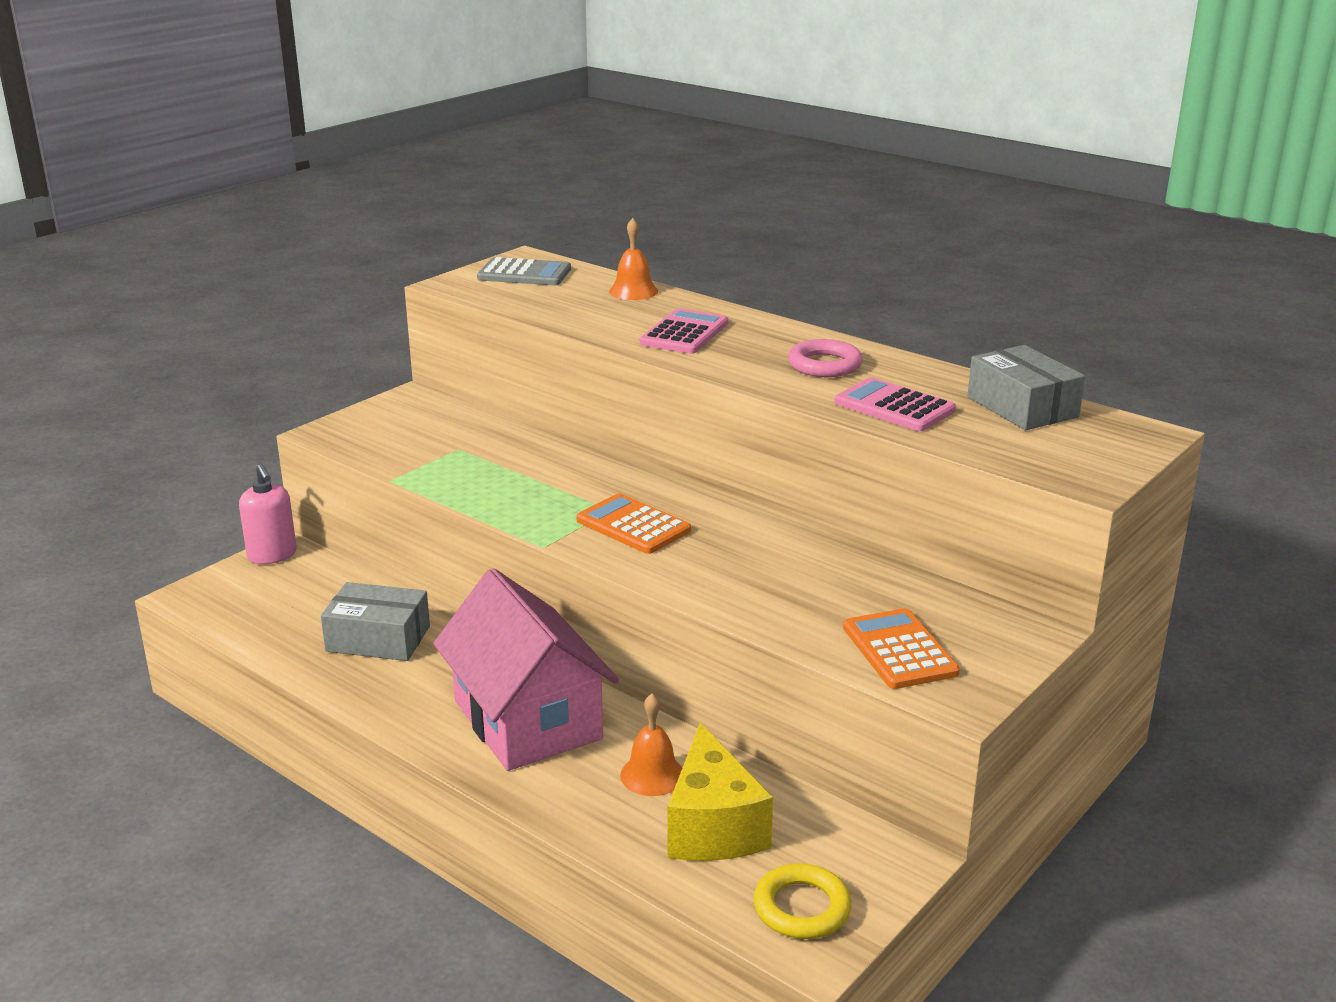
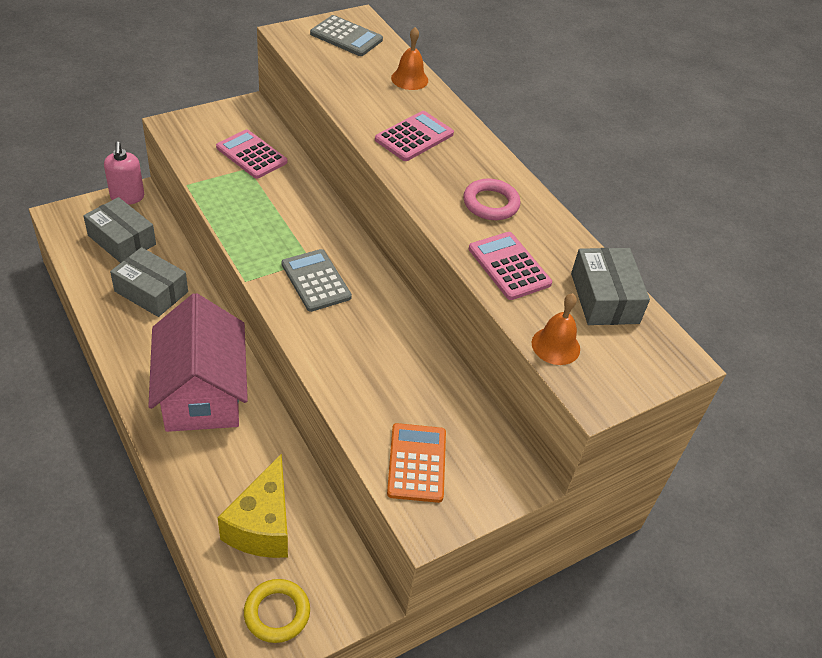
camera: 15 degrees right, 20 degrees up
(297, 599) = (122, 240): none -> grey box
(453, 436) = (251, 155): none -> pink calculator
(633, 525) = (316, 281): orange calculator -> grey calculator
(652, 775) = (251, 468): orange bell -> orange bell (555, 346)

